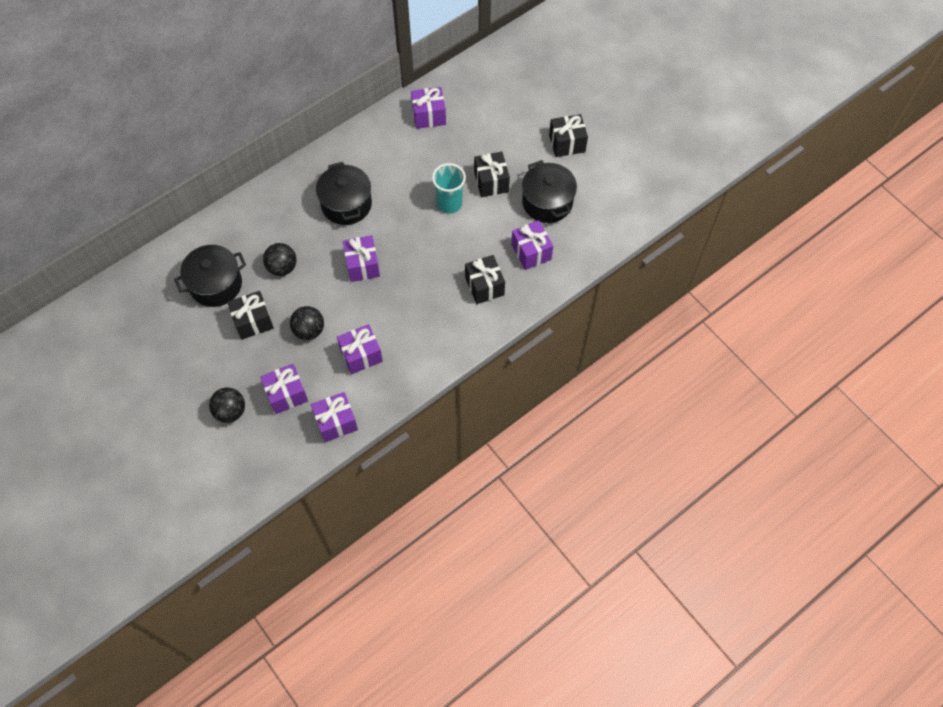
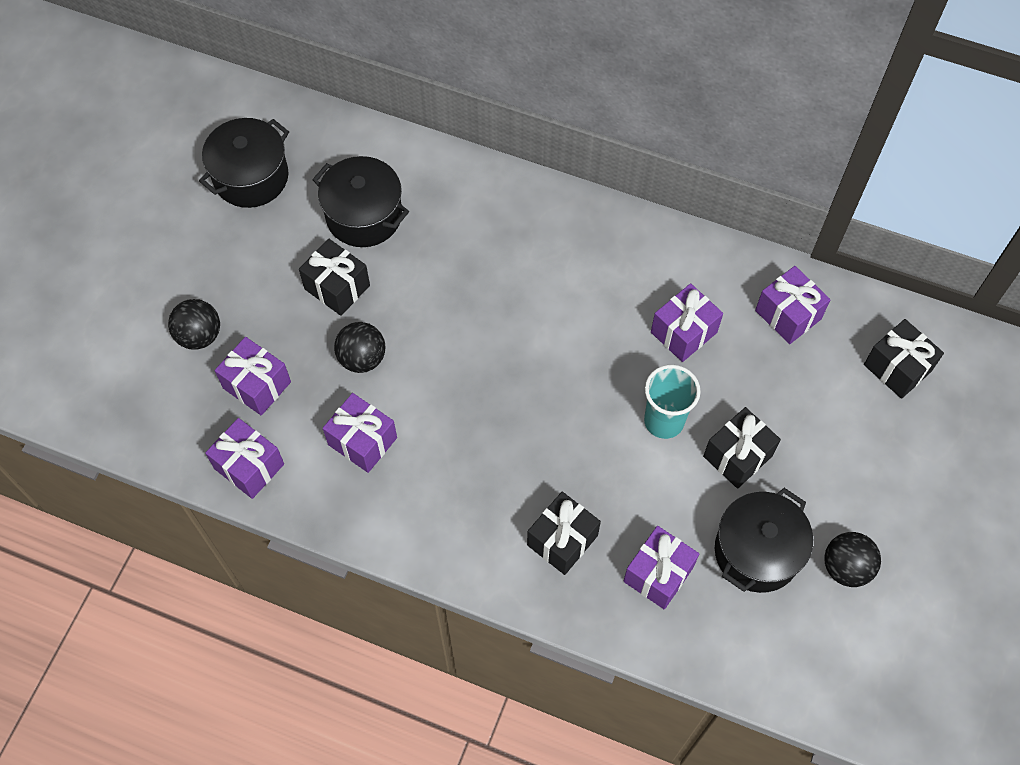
camera: 60 degrees right, 0 degrees up
(282, 267) = (434, 274): black ball -> black ball (846, 567)
(346, 204) = (576, 294): black pot -> black pot (251, 177)
(362, 265) = (496, 366): purple gift -> purple gift (683, 332)
(567, 143) = (878, 525): black gift -> black gift (897, 368)

